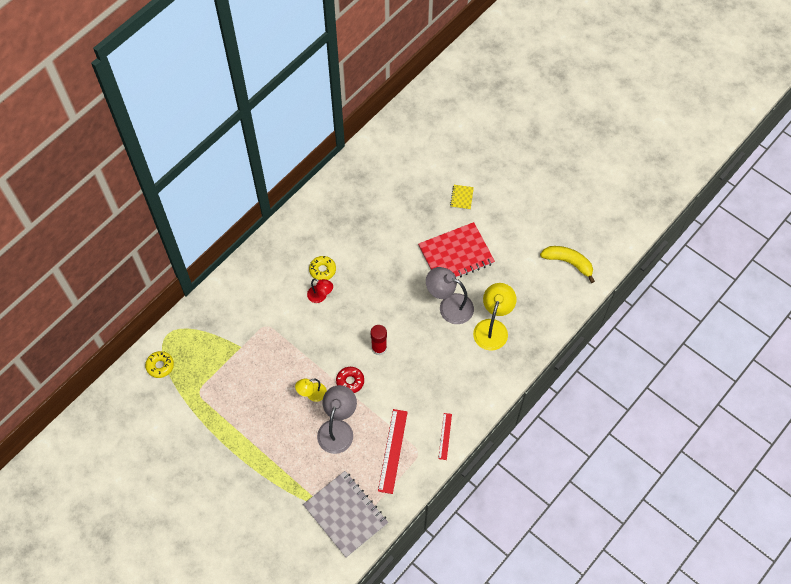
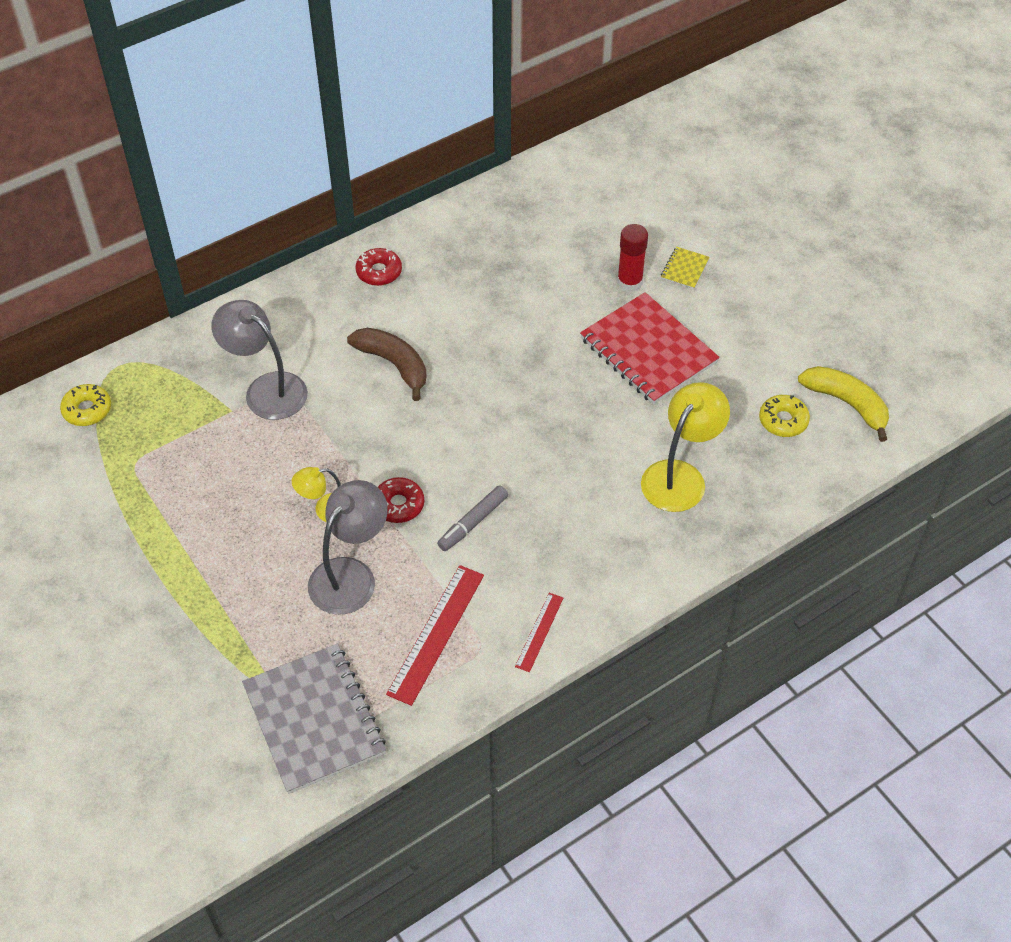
camera: 15 degrees right, 10 degrees down
(293, 239) = (379, 272): none -> red donut
(320, 296) = (394, 364): red lamp -> brown banana
(322, 270) = (411, 326): yellow donut -> yellow donut (783, 421)
(379, 348) = (467, 464): red glue stick -> red glue stick (629, 282)
(392, 382) = (473, 522): none -> grey marker
(449, 306) = (612, 426): grey lamp -> grey lamp (266, 389)
(456, 254) = (648, 350): red notebook -> red notebook turned 60 degrees clockwise

